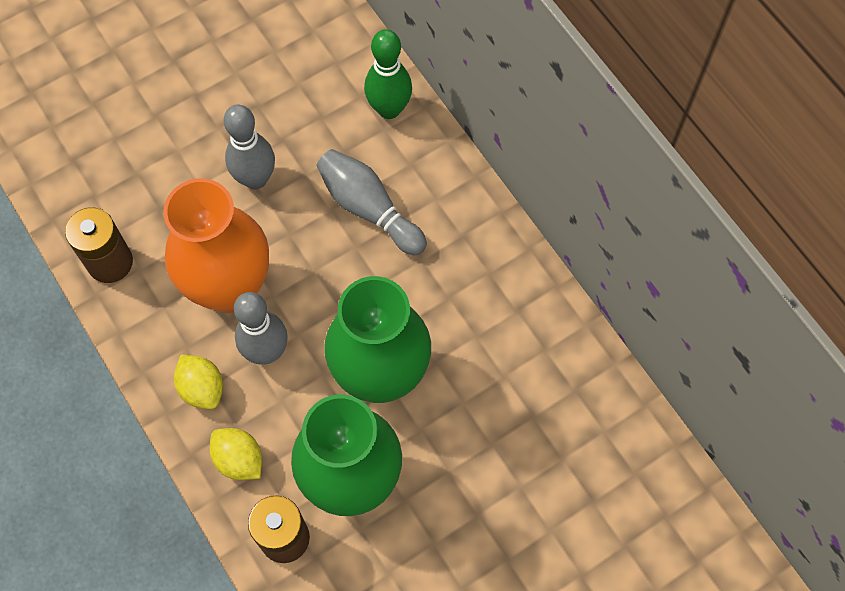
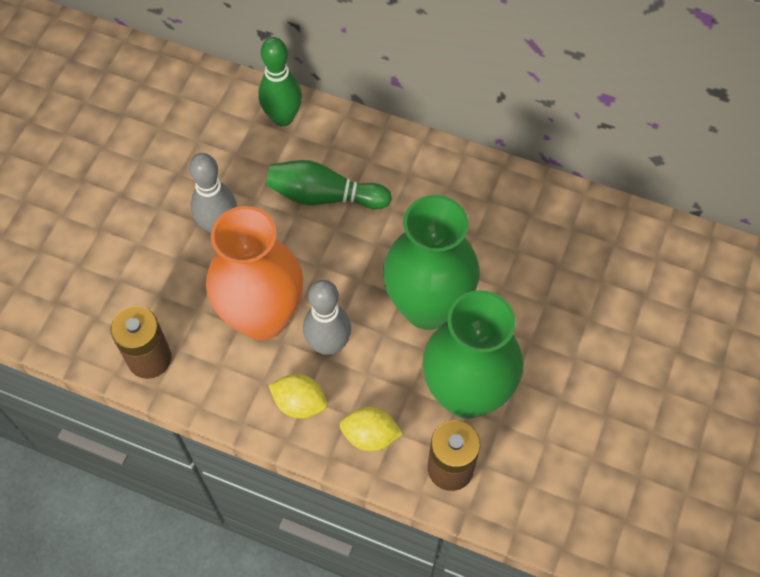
camera: 35 degrees left, 5 degrees down
(369, 208) = (324, 196): grey bowling pin -> green bowling pin

